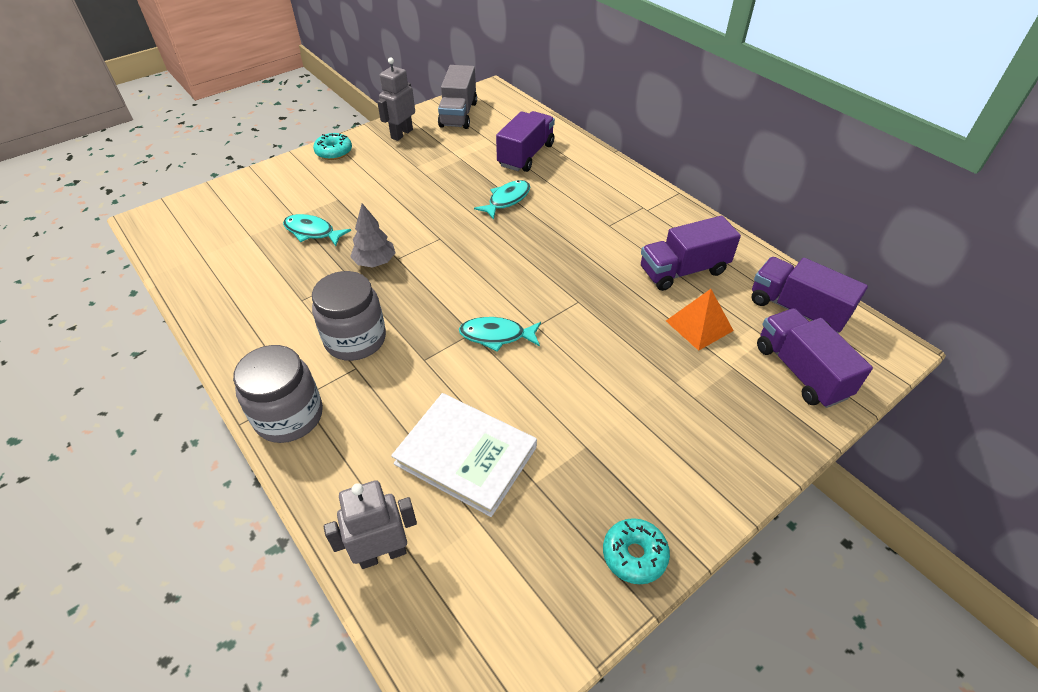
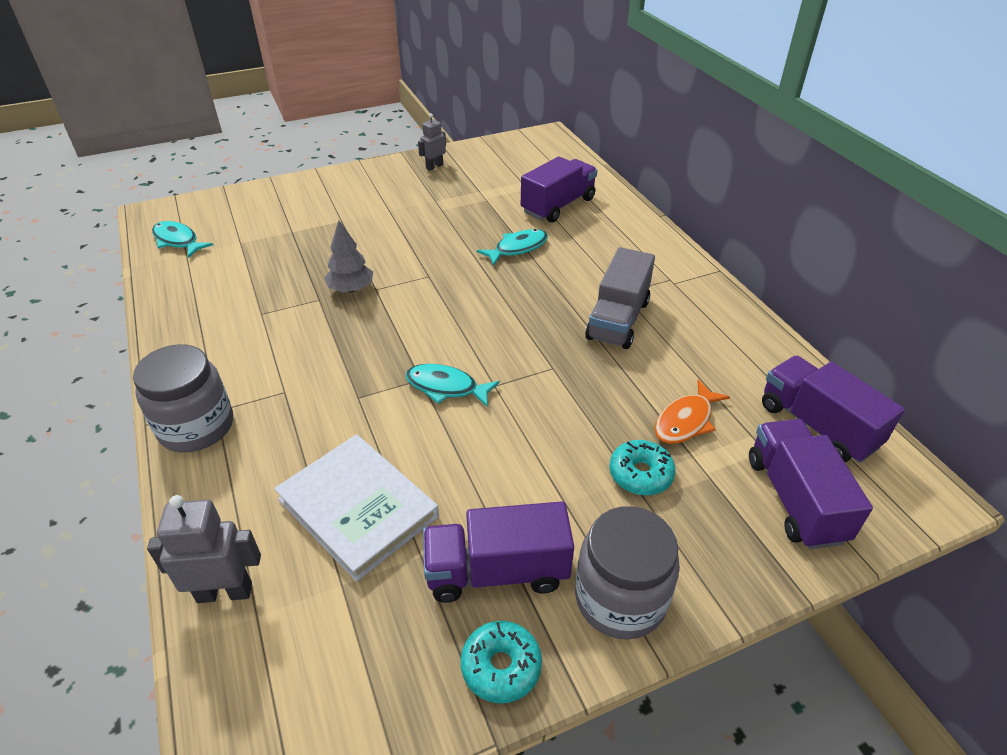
camera: 15 degrees right, 5 degrees down
(312, 232) = (302, 249): turquoise fish -> turquoise fish (178, 241)
(334, 152) = (358, 175): turquoise donut -> turquoise donut (640, 474)
(355, 339) = (297, 363): grey jar -> grey jar (620, 599)
(401, 134) = (434, 166): grey robot -> grey robot, size x0.66
(458, 114) = (502, 155): grey truck -> grey truck (618, 320)
(683, 271) = (690, 356): purple truck -> purple truck (497, 571)
(699, 325) = (686, 421): orange pyramid -> orange fish

